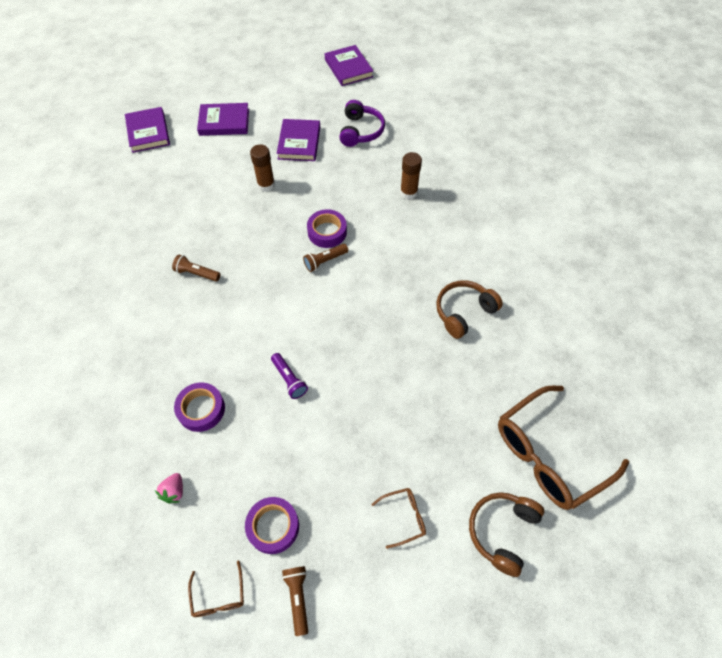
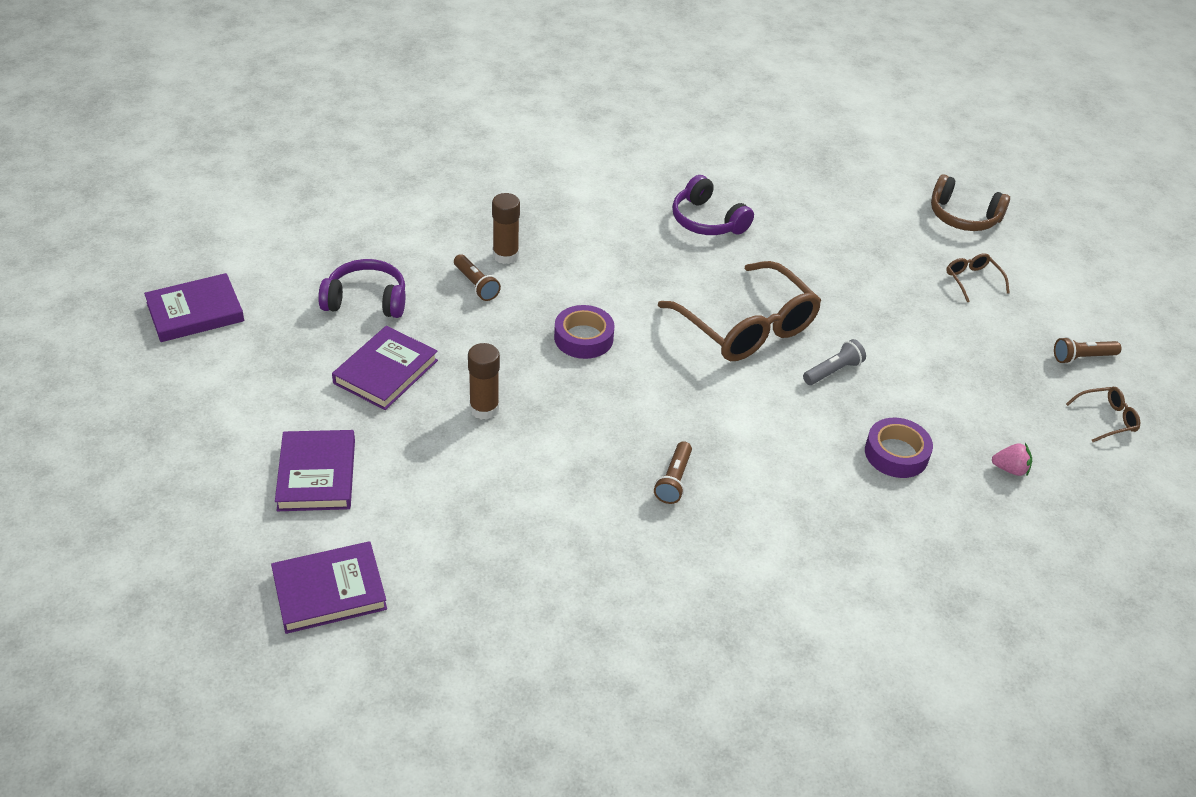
camera: 95 degrees left, 15 degrees down
(273, 526) = (1018, 379): purple tape -> none
(289, 379) = (833, 371): purple flashlight -> grey flashlight
(299, 143) = (386, 372): purple book -> purple book turned 60 degrees counterclockwise
(325, 261) = (638, 340): brown flashlight -> brown flashlight (476, 285)
(464, 312) = (707, 220): brown headphones -> purple headphones
(549, 454) = (873, 179): brown glasses -> brown glasses (747, 327)

